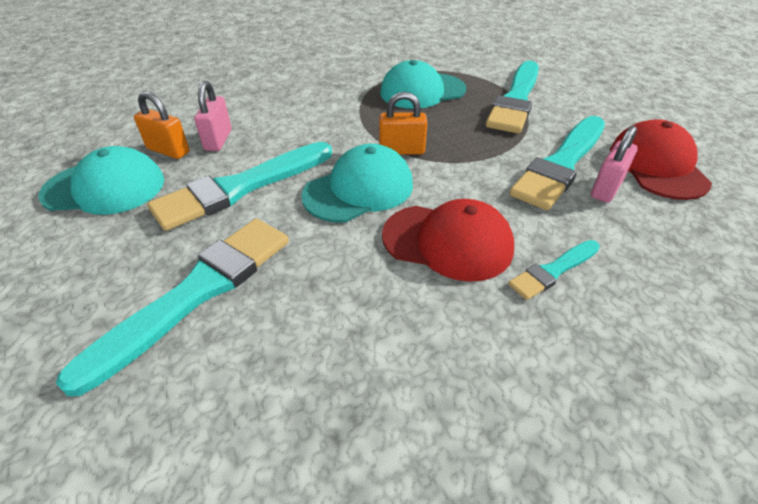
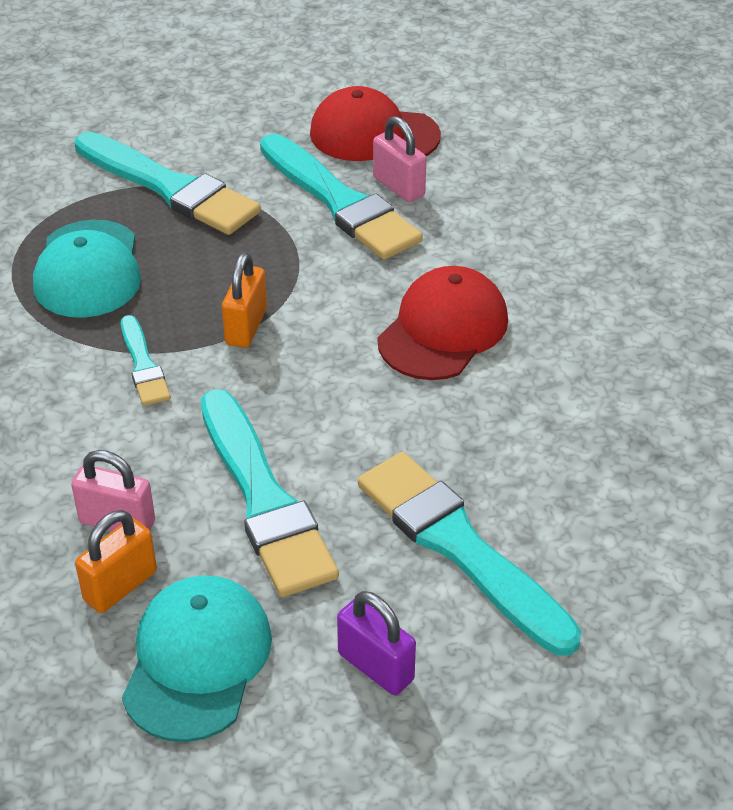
camera: 75 degrees left, 0 degrees up
(80, 265) = (375, 667): none -> purple padlock
(359, 189) = (318, 383): turquoise cap -> none
(553, 271) = (509, 269): turquoise brush -> turquoise brush (143, 365)

